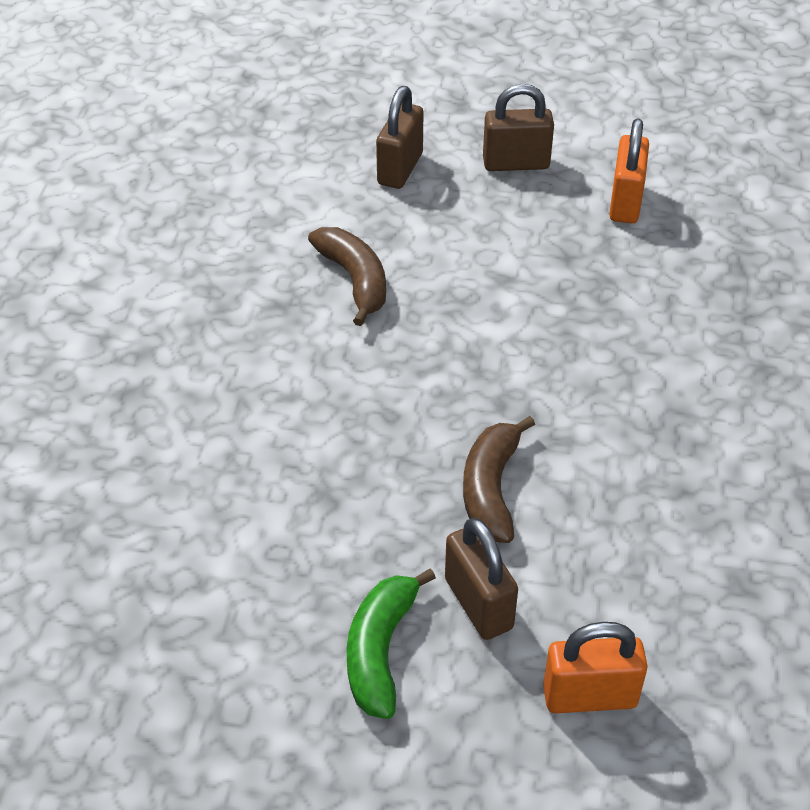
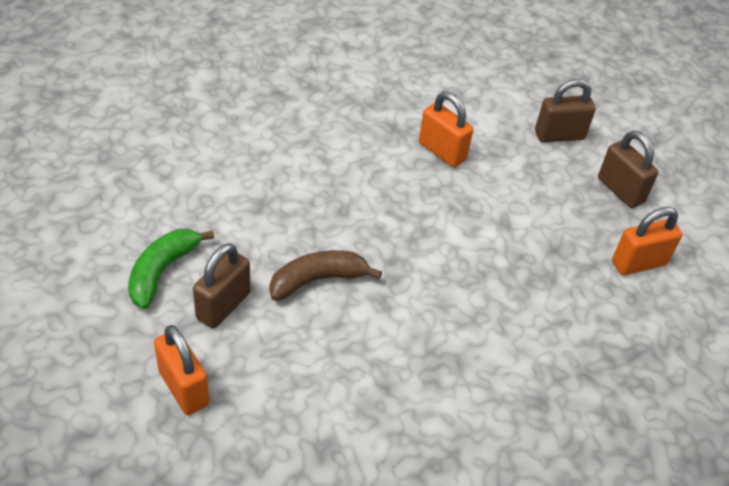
camera: 55 degrees right, 0 degrees up
(354, 280) = (442, 151): brown banana -> orange padlock
(380, 651) = (162, 271): green banana -> green banana turned 45 degrees counterclockwise

